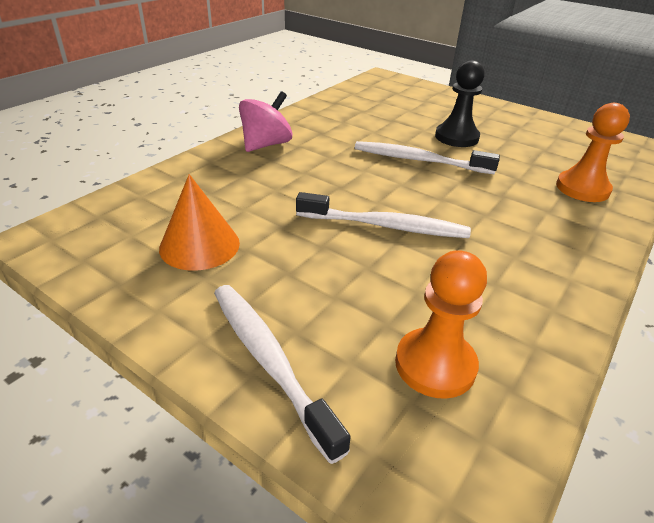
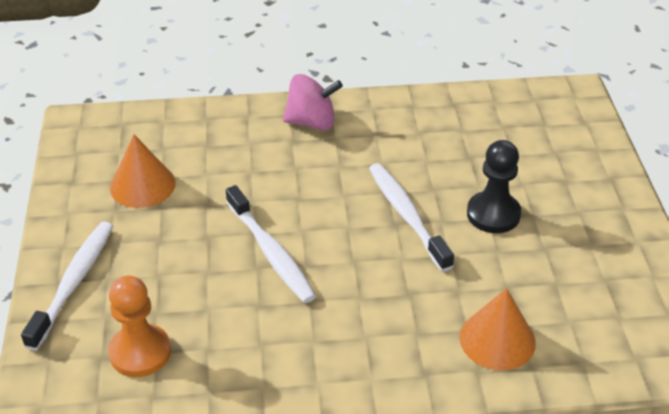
camera: 50 degrees right, 5 degrees up
(582, 188) = (497, 340): orange pawn -> orange cone

